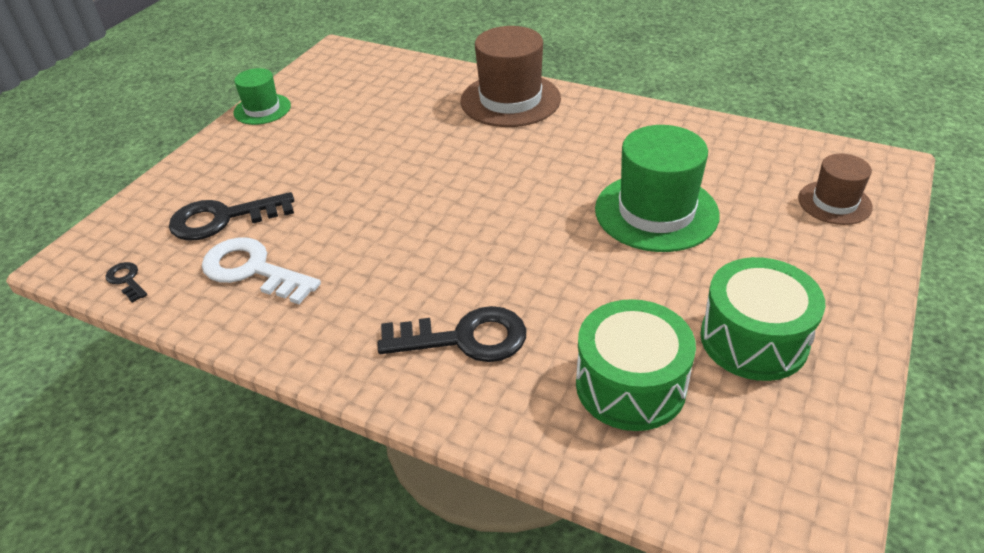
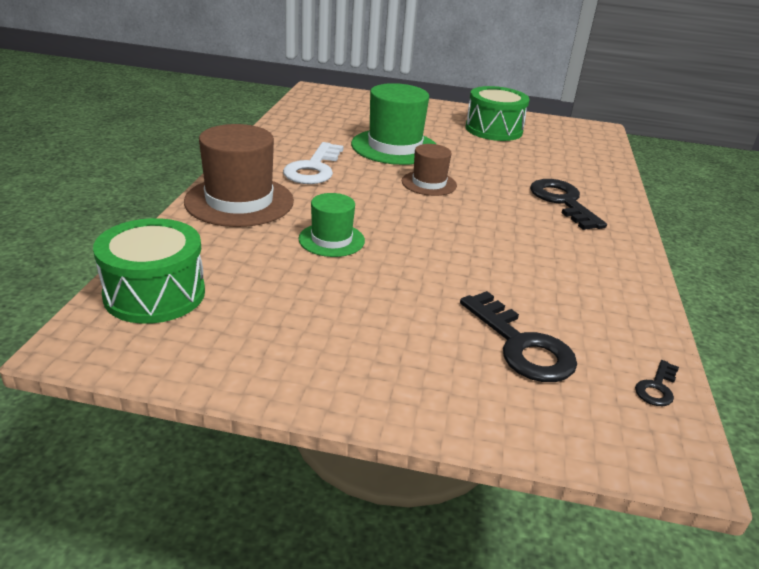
camera: 110 degrees left, 10 degrees down
(253, 270) = (575, 304): white key -> white key (313, 168)
(262, 109) = (274, 379): green hat -> green hat (331, 240)
(630, 385) = (553, 157): green drum -> green drum (155, 294)
(834, 202) = (361, 104): brown hat -> brown hat (429, 183)

